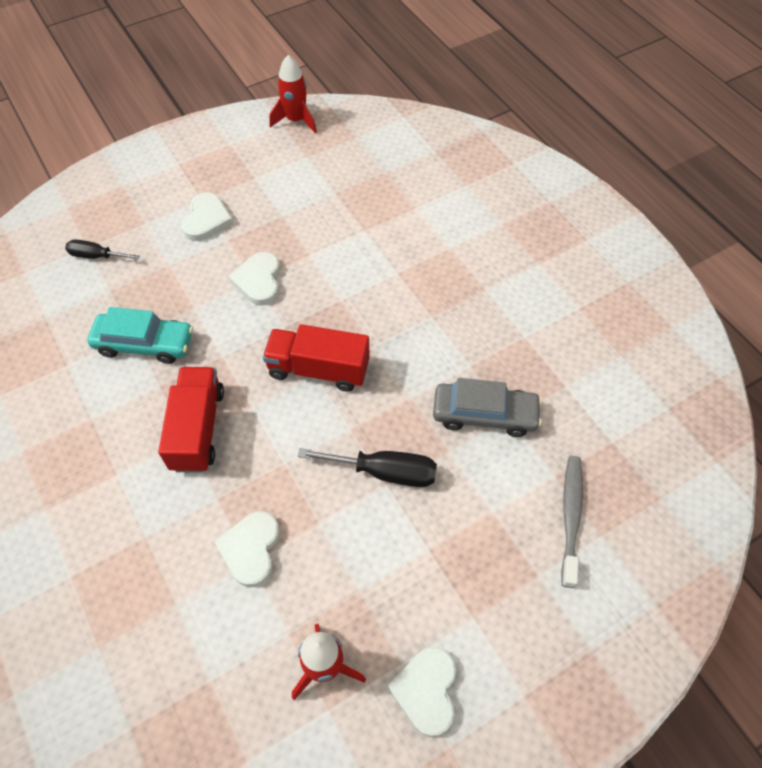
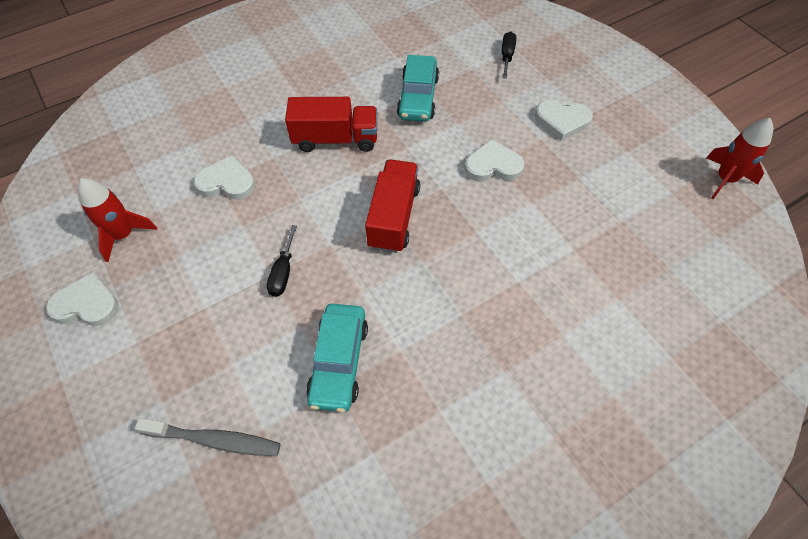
camera: 90 degrees right, 0 degrees up
(385, 472) = (283, 272): black screwdriver -> black screwdriver, size x0.64
(484, 414) = (339, 362): grey car -> turquoise car

